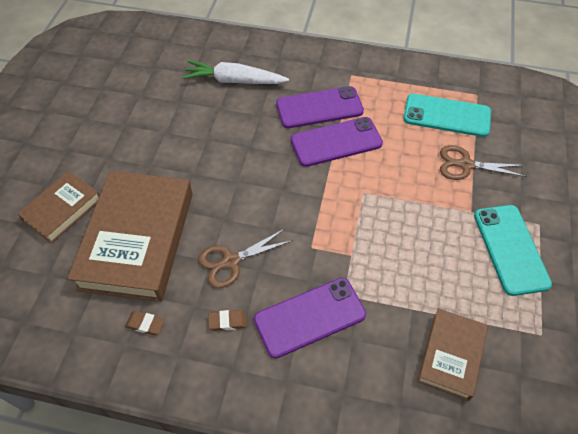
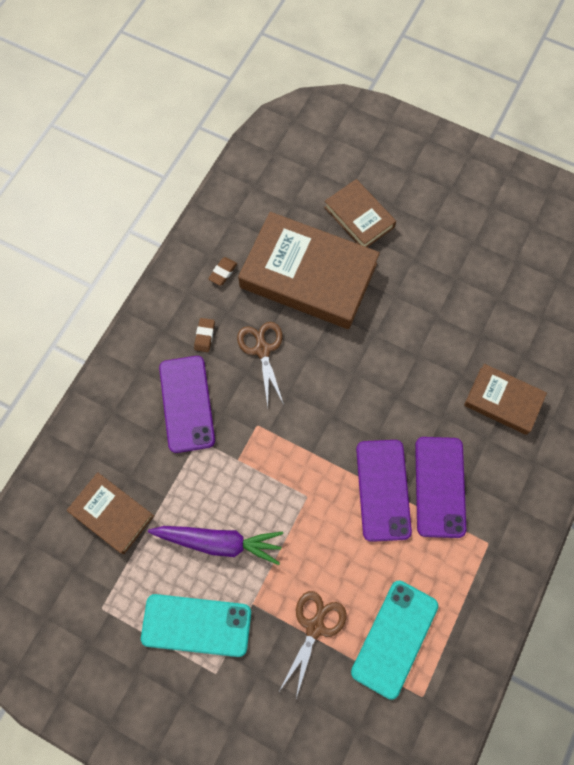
camera: 105 degrees right, 15 degrees up
(234, 81) = (503, 401): white carrot -> brown book
(433, 250) = (219, 542): none -> purple carrot

